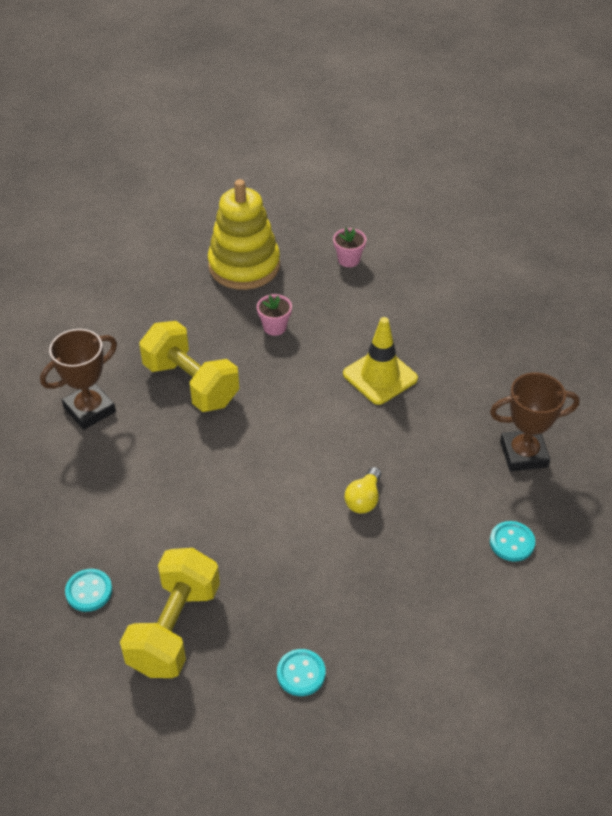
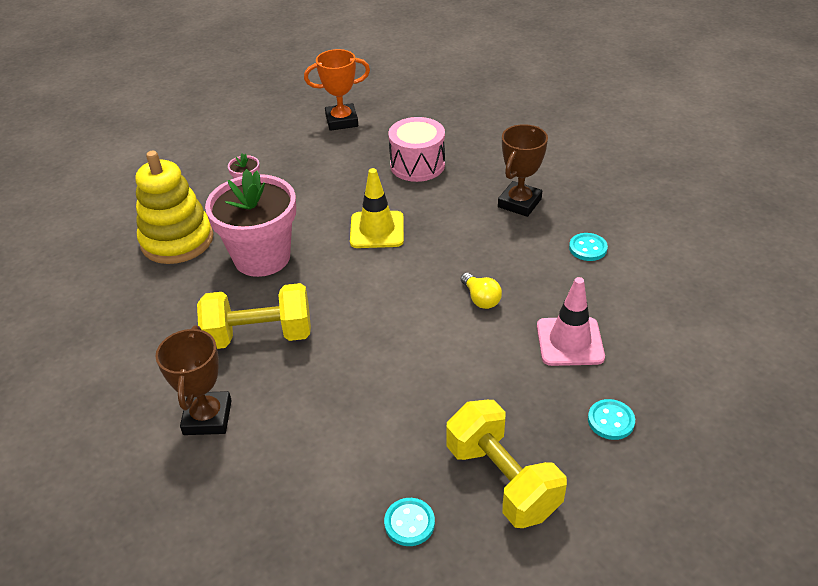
camera: 50 degrees left, 5 degrees down
(275, 327) = (262, 257): pink flower pot -> pink flower pot, size x2.48
(370, 594) = (569, 341): none -> pink traffic cone
(497, 348) = (417, 165): none -> pink drum
(501, 258) = (341, 121): none -> orange trophy

